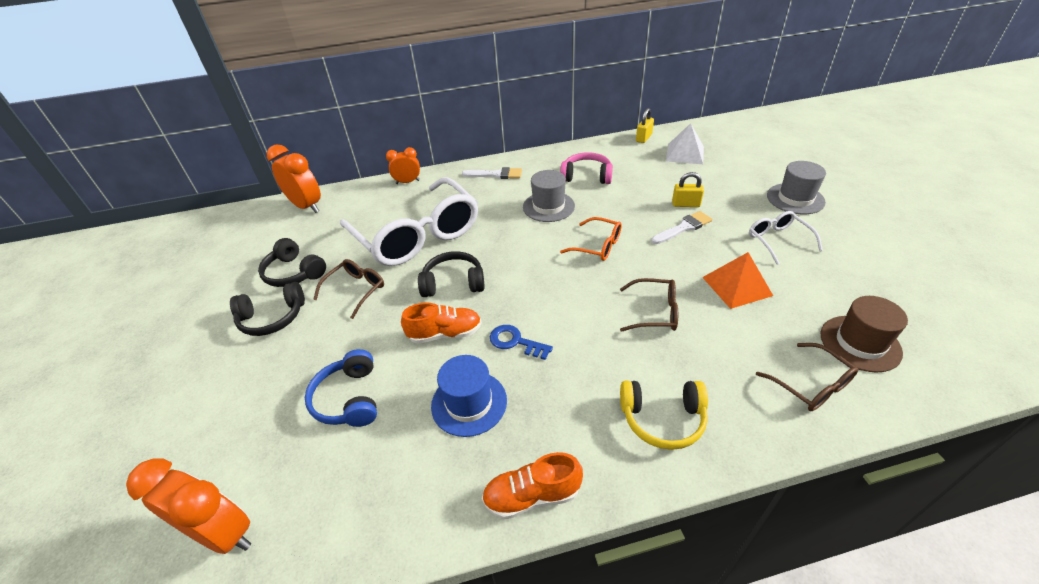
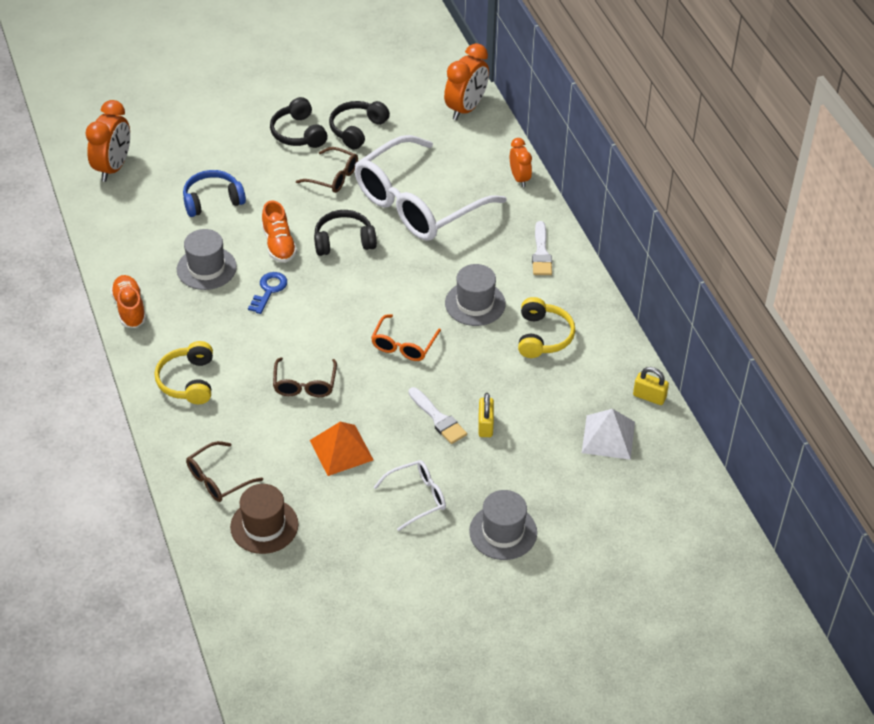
camera: 80 degrees right, 5 degrees up
(453, 283) = (344, 241): black headphones -> black headphones turned 90 degrees counterclockwise
(469, 403) = (206, 268): blue hat -> grey hat
(586, 176) = (542, 336): pink headphones -> yellow headphones

